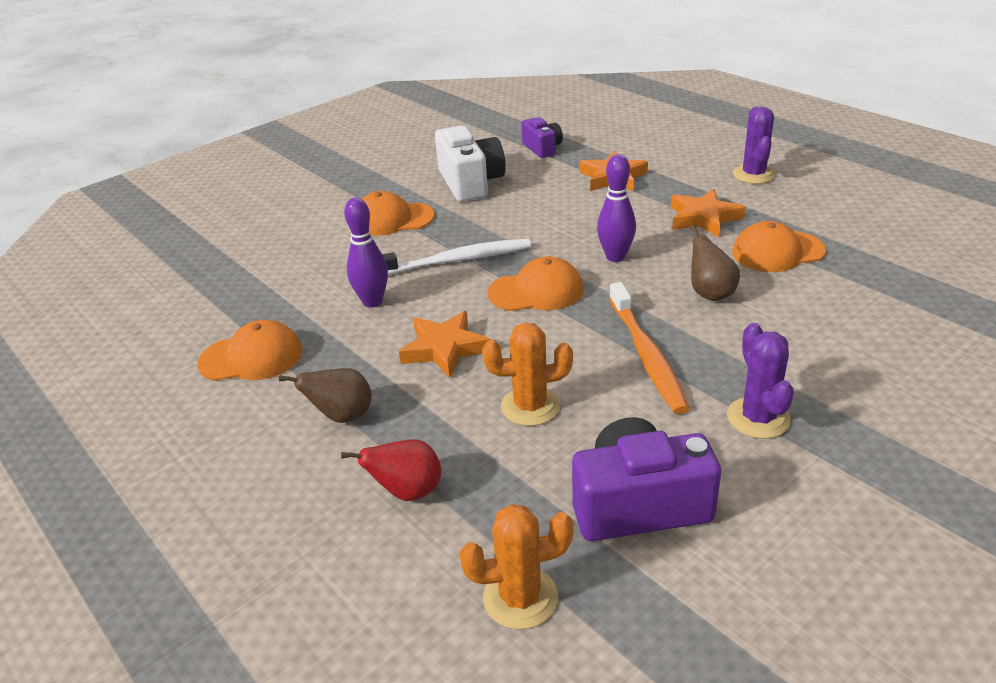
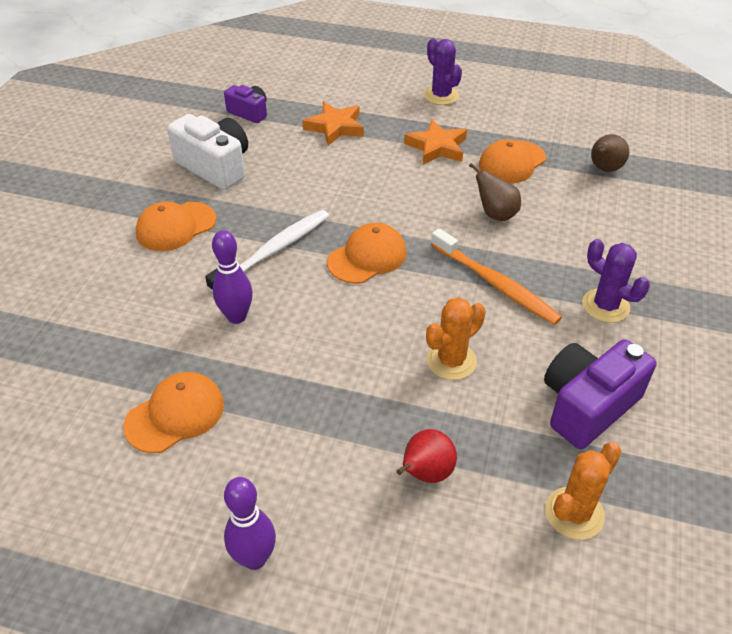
camera: 35 degrees left, 10 degrees up
(342, 416) = (312, 434): brown pear -> brown pear (604, 169)
(444, 349) = (341, 337): orange star -> none
(615, 257) = (401, 204): purple bowling pin -> purple bowling pin (254, 558)

